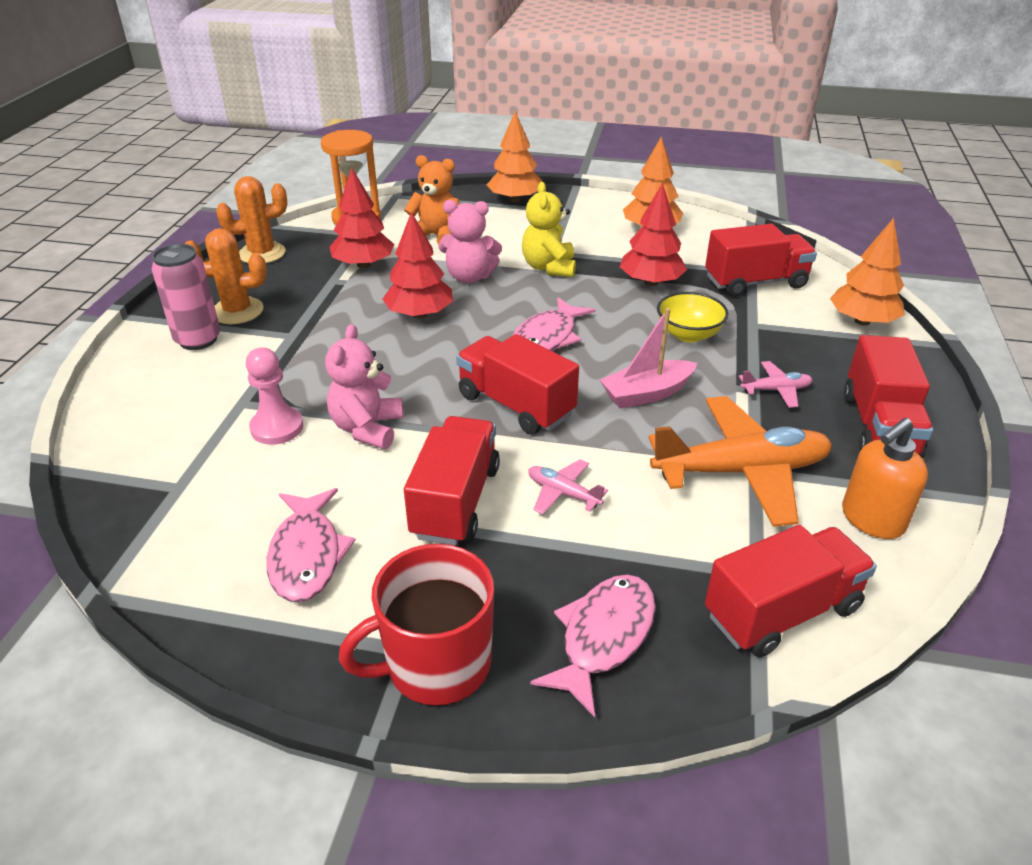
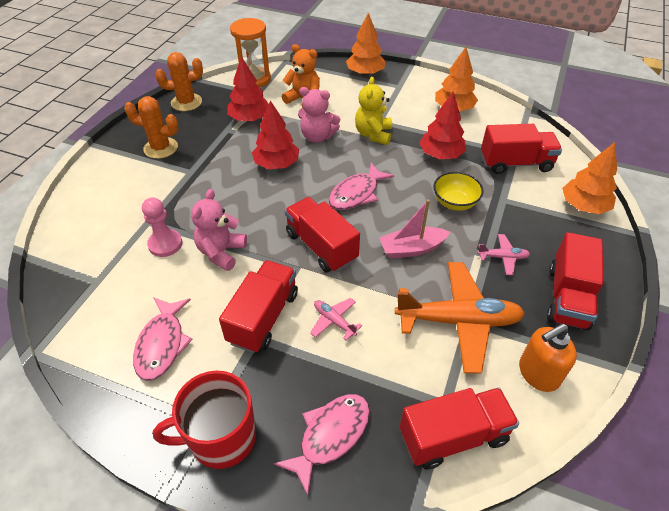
camera: 10 degrees right, 10 degrees up
(198, 340) = (132, 168): pink can -> none

